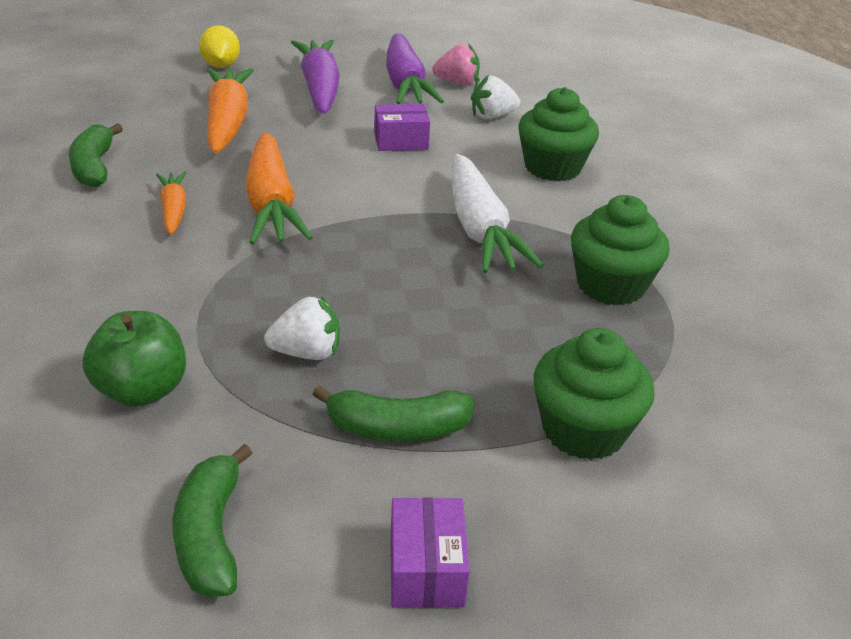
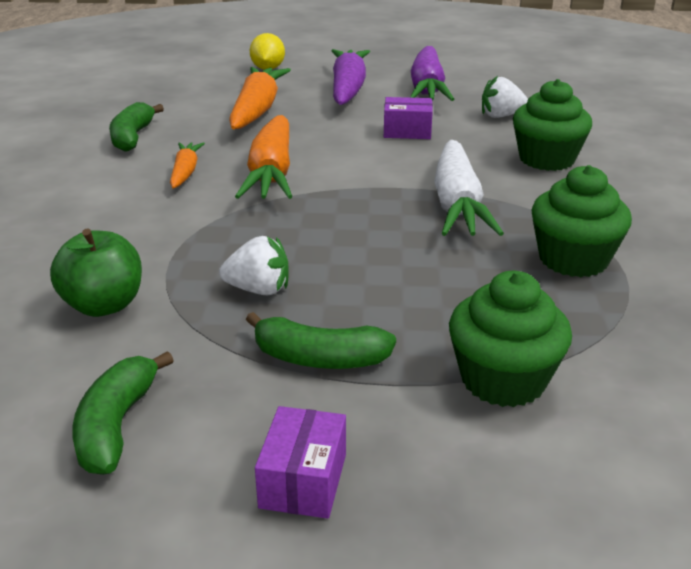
camera: 15 degrees right, 5 degrees down
(457, 83) = (477, 89): pink strawberry -> none

